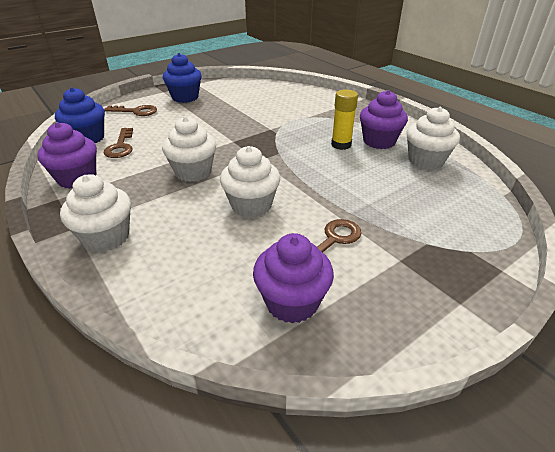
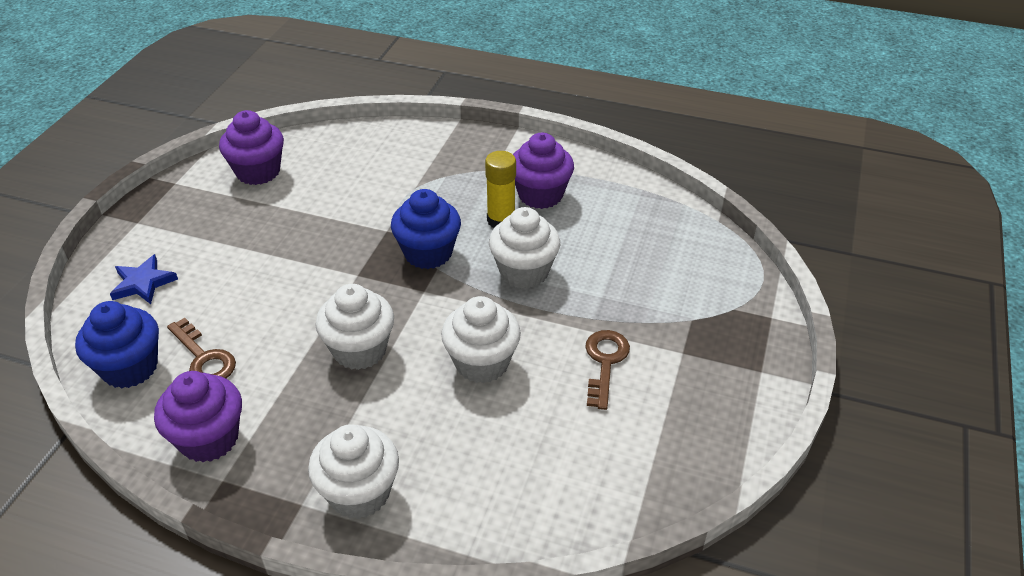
camera: 35 degrees left, 5 degrees up
(136, 111) = (143, 283): brown key -> blue star
(185, 97) = (192, 221): blue cupcake -> blue cupcake (428, 253)
(292, 302) = (627, 451): purple cupcake -> purple cupcake (258, 172)
(426, 161) = (613, 204): white cupcake -> white cupcake (524, 272)

